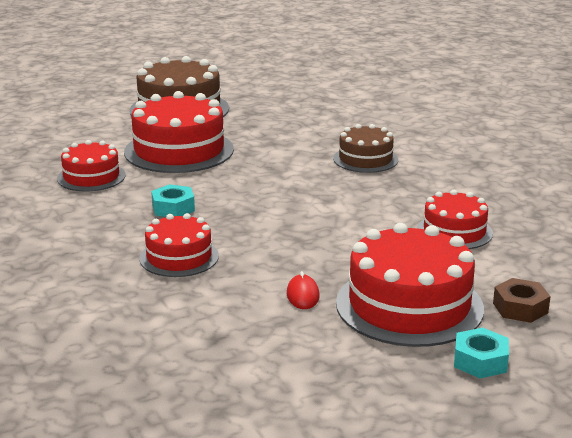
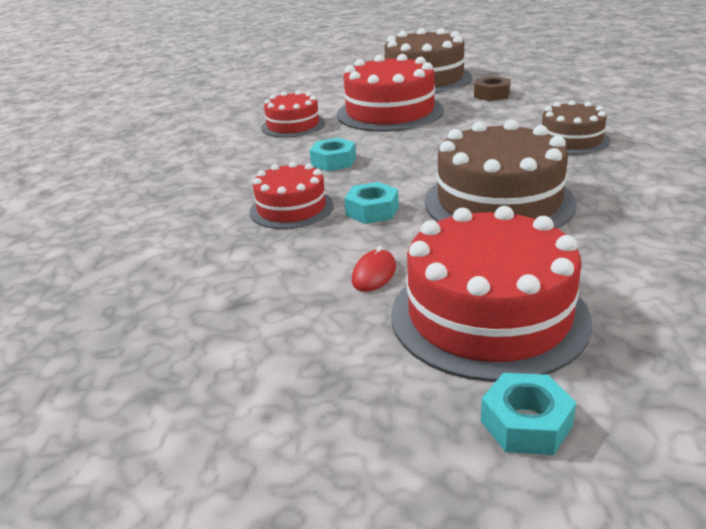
camera: 30 degrees right, 5 degrees up
(253, 246) = (372, 211): none -> turquoise nut
(350, 222) = (499, 202): none -> brown cake
(454, 231) = (620, 234): red cake -> none
(520, 308) = (644, 356): brown nut -> brown nut (492, 95)

